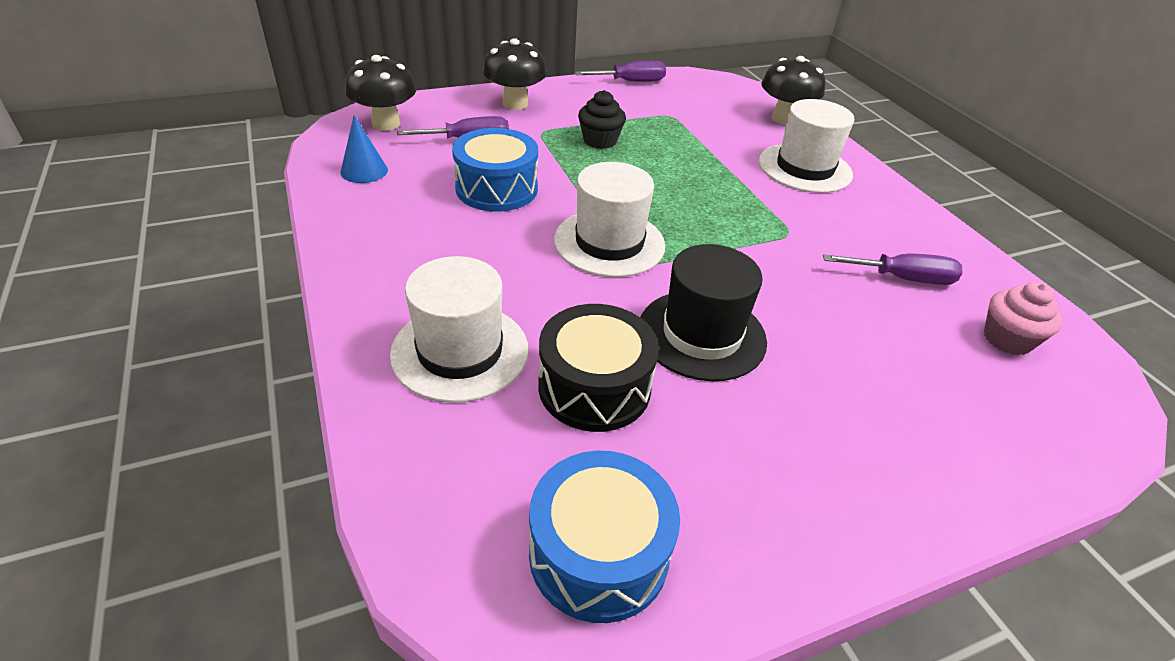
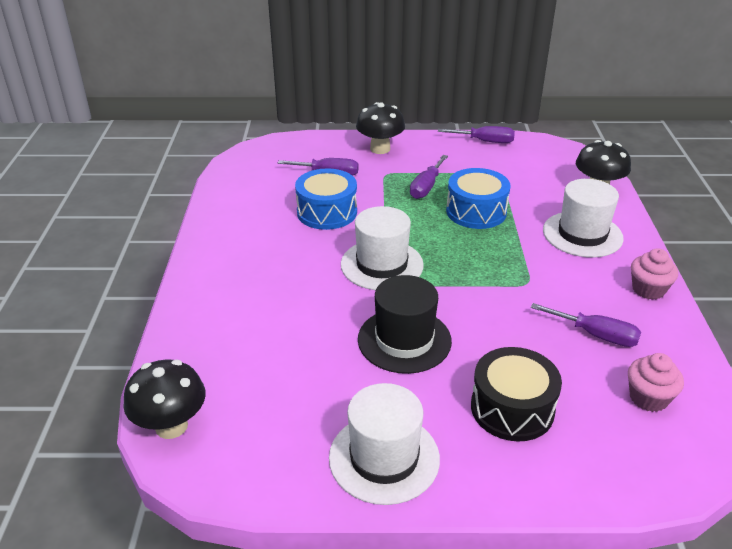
camera: 25 degrees right, 5 degrees down
(364, 171) = (246, 186): blue cone -> none
(386, 124) = (279, 153): black mushroom -> black mushroom (171, 426)
(460, 351) = (239, 315): white hat -> white hat (384, 458)
(594, 387) = (308, 356): black drum -> black drum (512, 408)
(598, 554) = (250, 448): blue drum -> blue drum (476, 212)
(600, 140) = (426, 187): black cupcake -> purple screwdriver
(912, 216) = (648, 289): none -> pink cupcake

